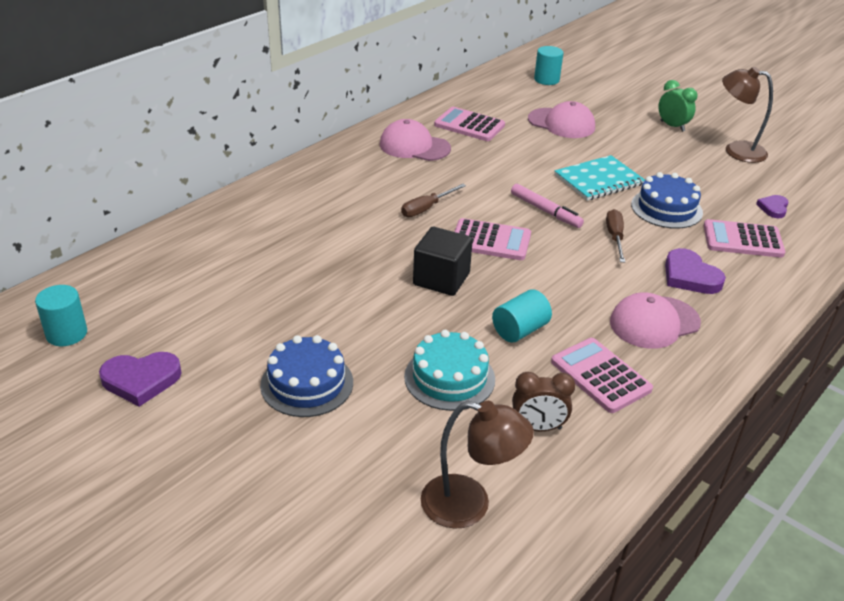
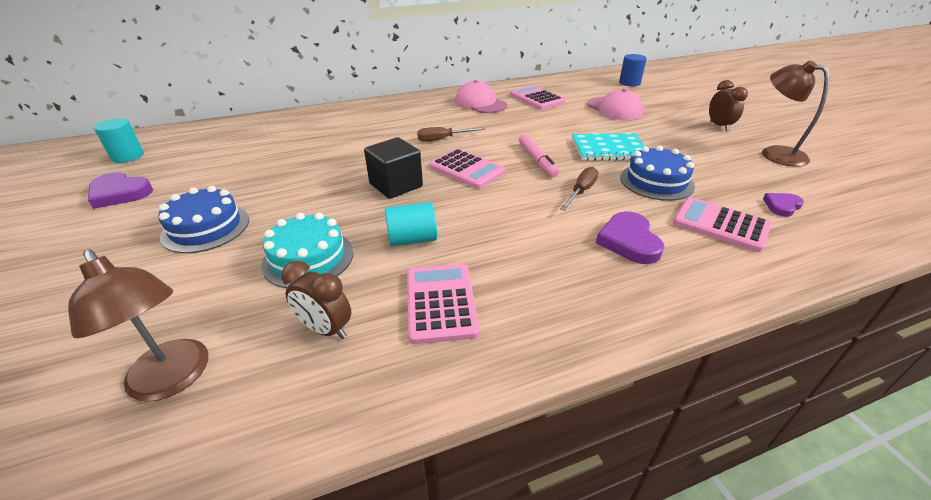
camera: 30 degrees right, 0 degrees up
(546, 80) = (629, 83): turquoise cylinder -> blue cylinder
(654, 322) = (548, 271): pink cap -> none
(672, 126) = (719, 126): green clock -> brown clock

